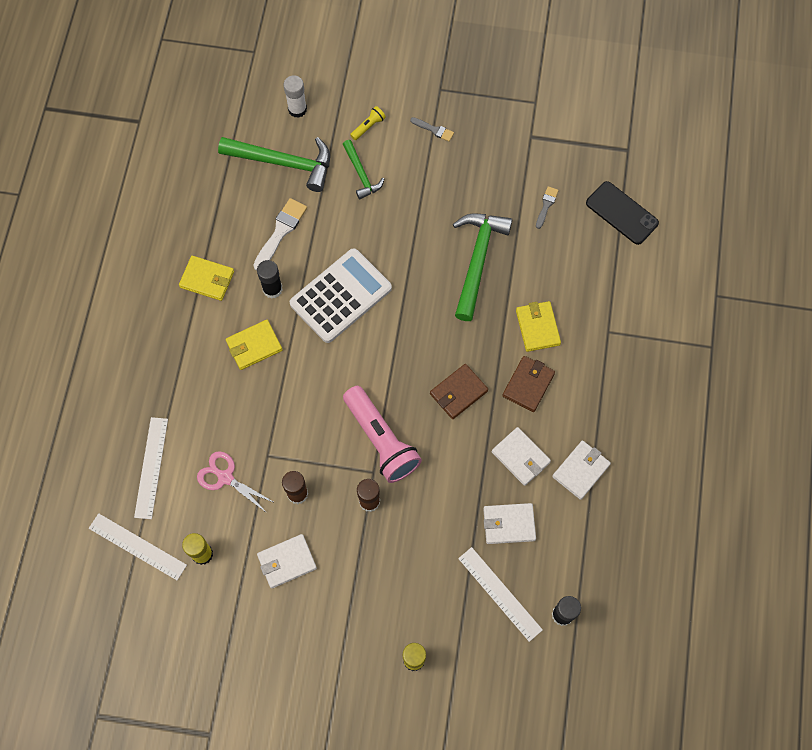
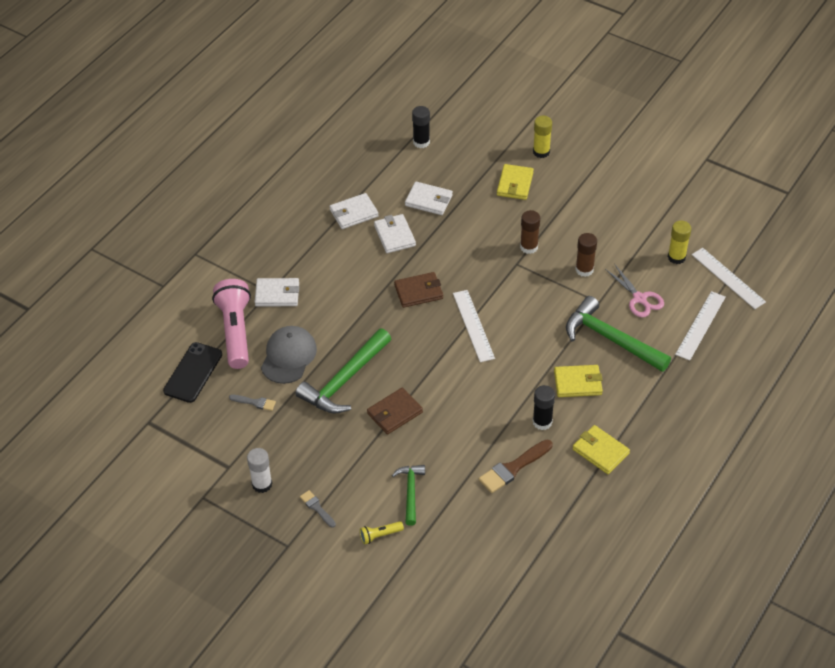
camera: 155 degrees left, 20 degrees down
(281, 231) = (513, 468): white brush -> brown brush
(283, 163) = (482, 531): green hammer -> green hammer (611, 339)
(287, 561) = (611, 232): white wallet -> white wallet (277, 294)
(297, 109) = (443, 580): white glue stick -> white glue stick (262, 484)
(341, 296) = (482, 395): white calculator -> none
(381, 440) = (499, 281): pink flashlight -> pink flashlight (235, 331)
(500, 593) = (459, 166): white ruler -> white ruler (473, 325)
(528, 385) = (358, 278): brown wallet -> brown wallet (394, 413)
(537, 327) = (325, 313): yellow wallet -> yellow wallet (515, 184)
(544, 265) = (288, 356): none -> grey cap
(546, 205) = (255, 402): grey brush -> grey brush turned 120 degrees counterclockwise
(622, 213) = (193, 372): black phone -> black phone turned 45 degrees clockwise

